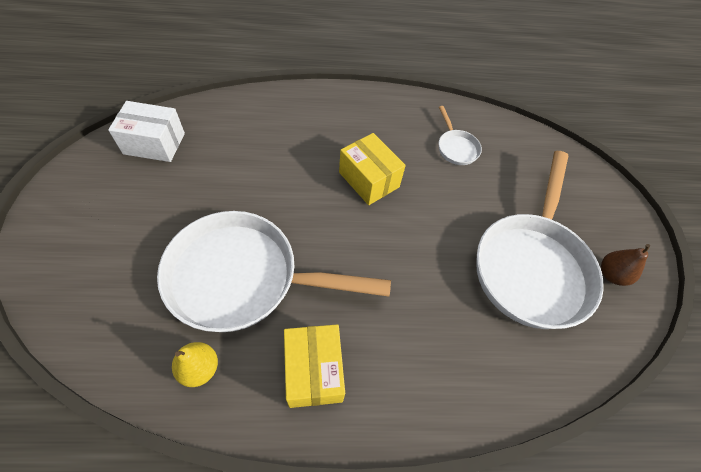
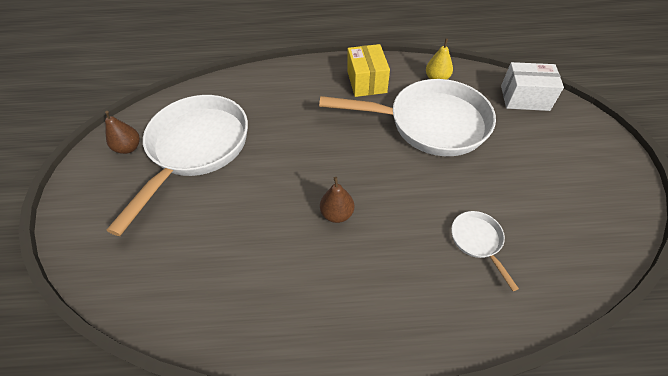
camera: 175 degrees left, 5 degrees down
(154, 143) = (581, 234): white box -> white box (524, 98)
(369, 179) = (337, 214): yellow box -> brown pear
(456, 147) = (231, 267): white pan -> white pan (477, 241)

